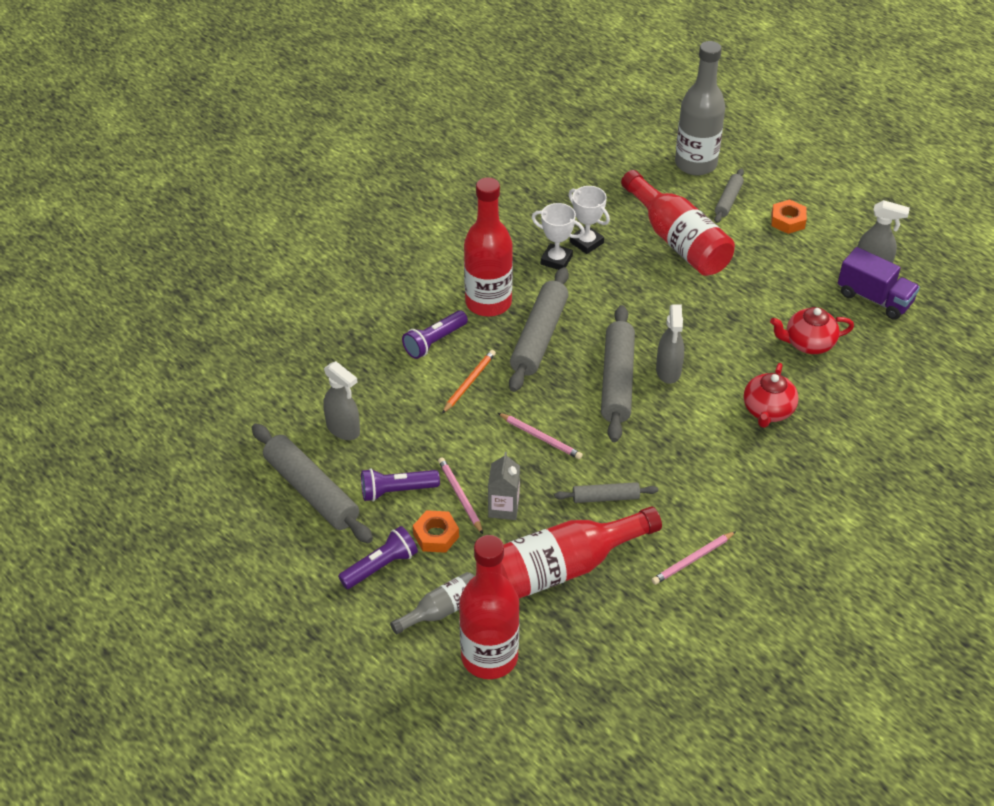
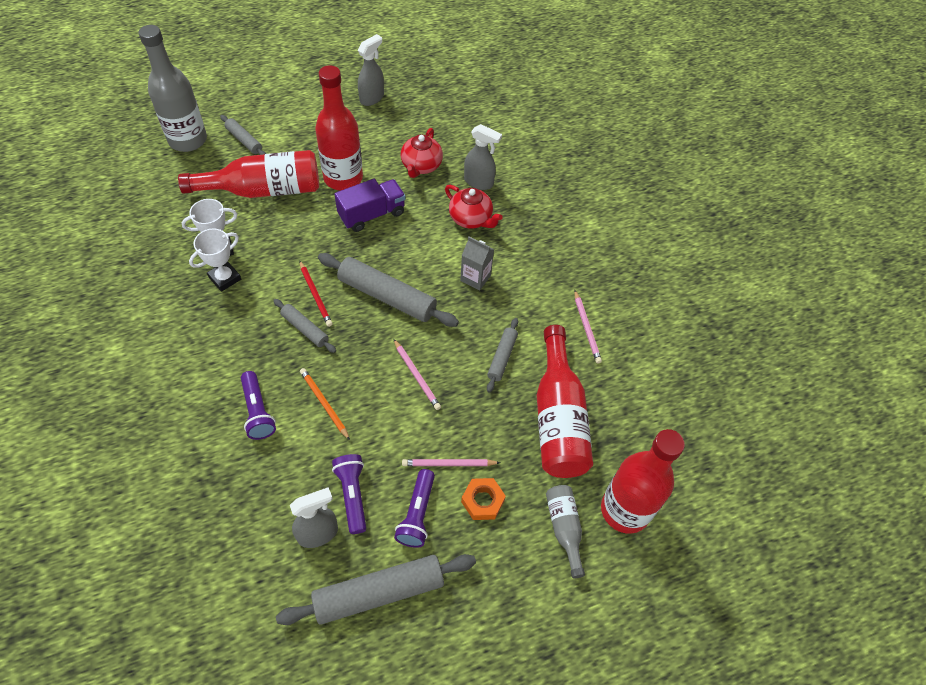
camera: 70 degrees left, 10 degrees up
(380, 566) = (496, 562): purple flashlight -> purple flashlight (352, 495)
(488, 303) = (239, 349): red bottle -> red bottle (343, 178)
(503, 508) = (477, 435): grey carton -> grey carton (475, 278)
(539, 337) = (305, 329): grey rolling pin -> grey rolling pin, size x0.54
(540, 437) = (416, 375): pink pencil -> pink pencil turned 90 degrees clockwise
(582, 328) = (315, 295): none -> red pencil
(668, 371) = (397, 259): grey spray bottle -> grey spray bottle (479, 182)
(787, 221) = (292, 118): orange nut -> none
(874, 298) = (402, 111): purple truck -> purple truck (372, 214)

